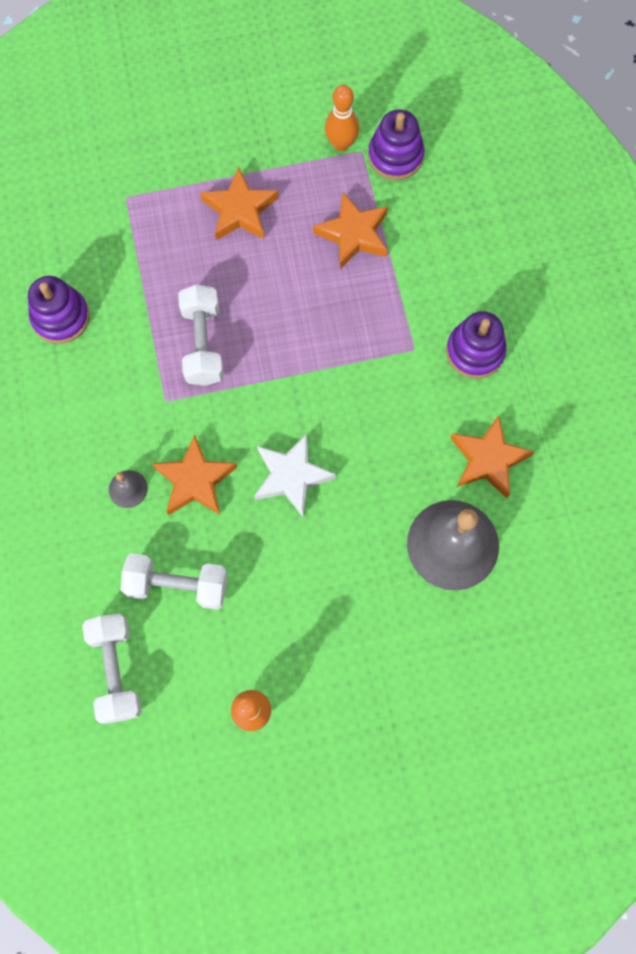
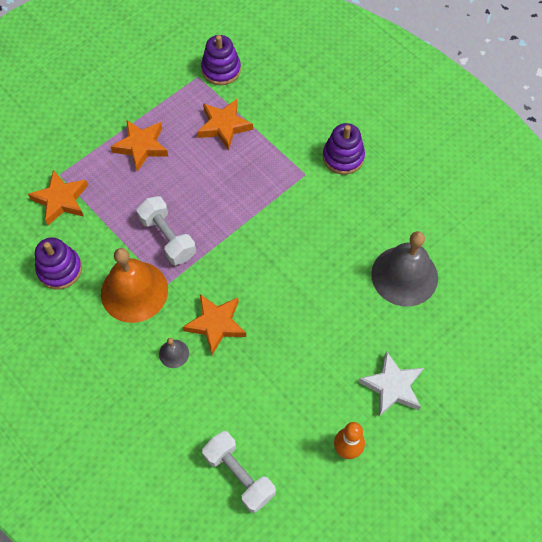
camera: 30 degrees left, 10 degrees down
(127, 389) = (134, 291): none -> orange bell
(177, 585) = (246, 396): white dumbbell -> none
(291, 476) = (277, 288): white star -> white star (392, 387)
(341, 143) = (182, 78): orange bowling pin -> none
(488, 459) = (392, 215): orange star -> orange star (61, 200)

